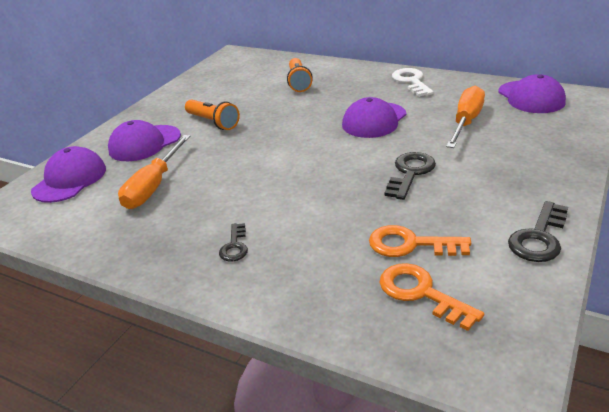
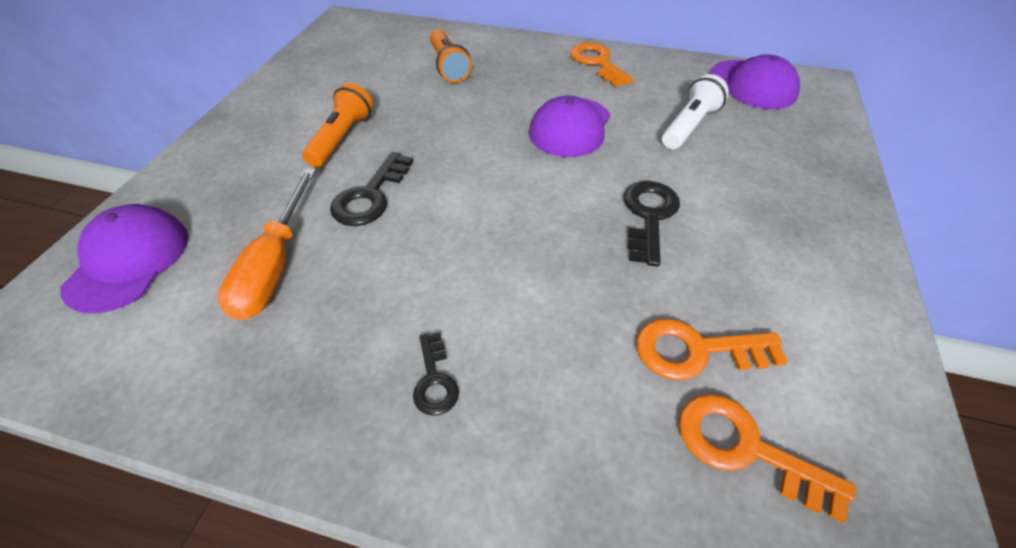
camera: 15 degrees left, 15 degrees up
(144, 143) = (243, 181): purple cap -> none
(213, 122) = (342, 138): orange flashlight -> orange flashlight turned 105 degrees counterclockwise
(411, 81) = (597, 63): white key -> orange key
(466, 122) = (689, 126): orange screwdriver -> white flashlight
(539, 237) = (859, 321): black key -> black key (370, 196)

